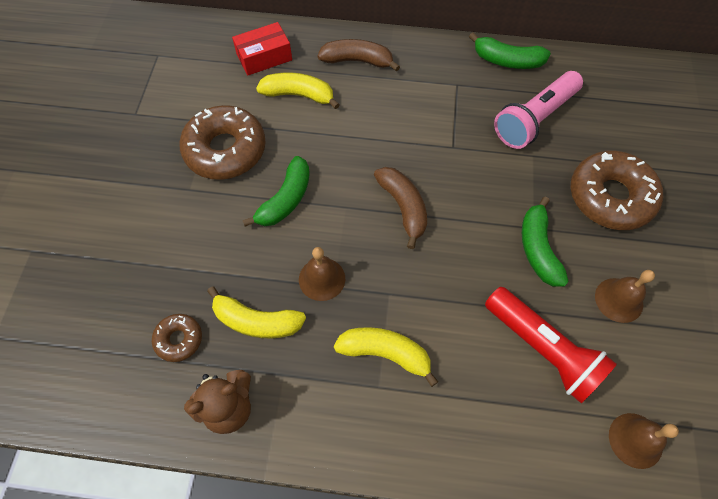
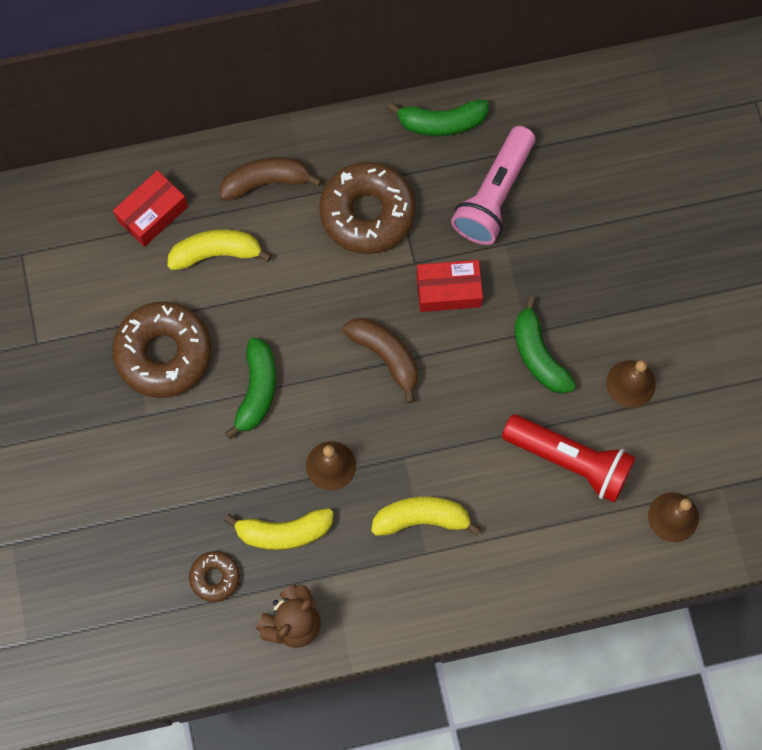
camera: 20 degrees left, 10 degrees up
(474, 175) = (448, 290): none -> red box
(610, 197) = (598, 268): brown donut -> brown donut (367, 213)

